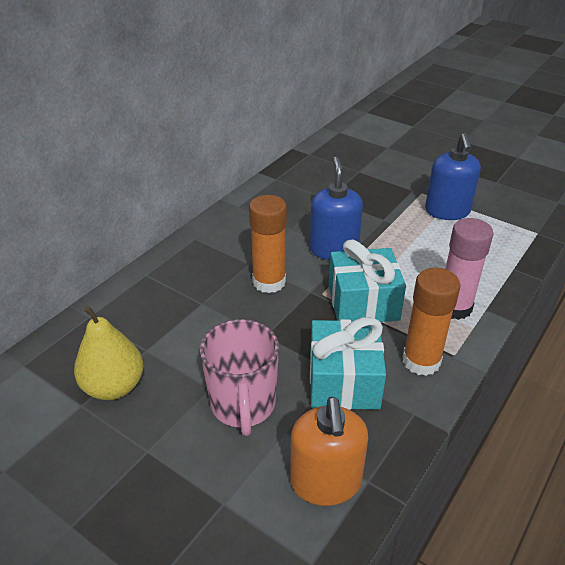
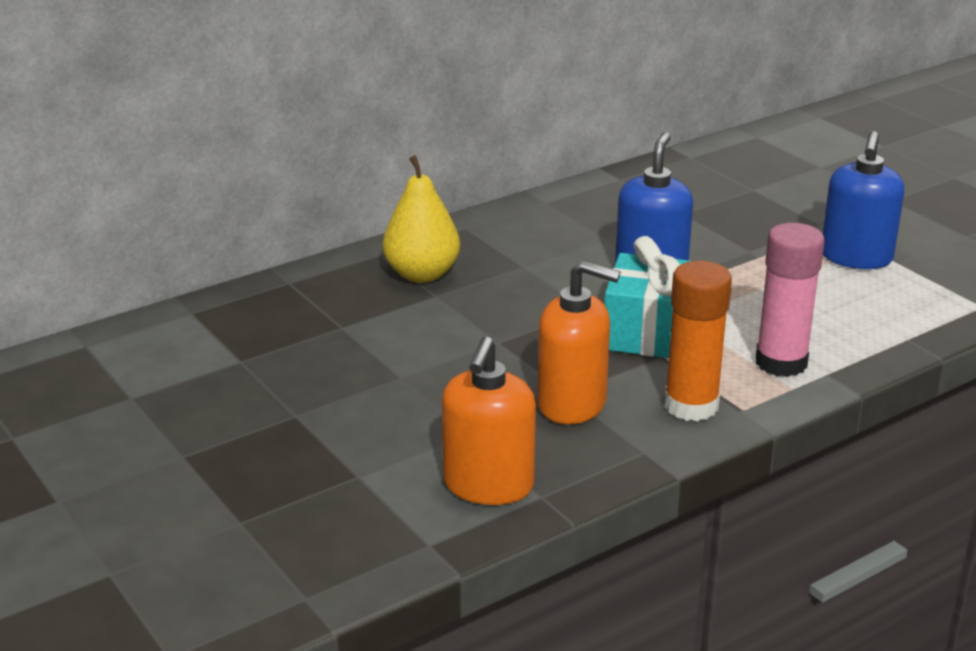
camera: 20 degrees right, 10 degrees down
(114, 386) = (286, 352): yellow pear -> yellow pear (422, 274)
(243, 405) = (430, 399): pink mug -> none
(269, 282) = (537, 289): orange glue stick -> none
(344, 381) = (572, 404): turquoise gift -> orange soap dispenser

